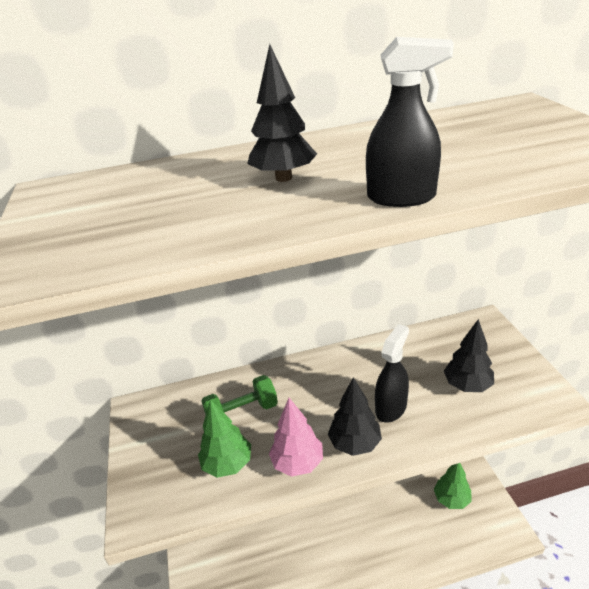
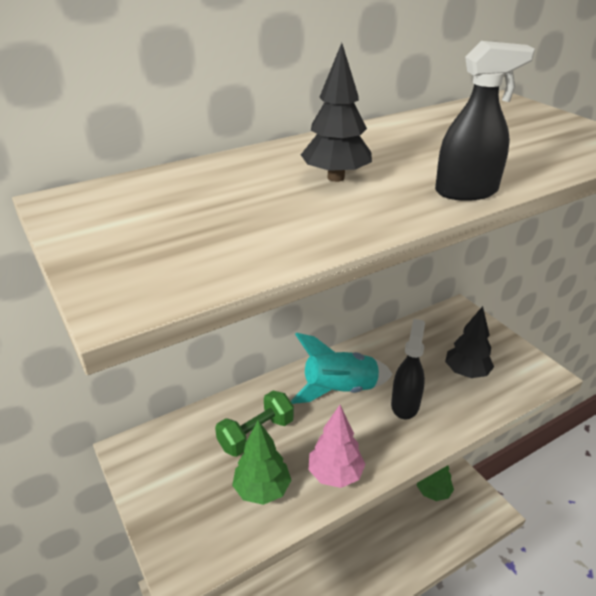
camera: 20 degrees left, 0 degrees up
(333, 384) = (340, 390): none -> turquoise rocket
(355, 443) = (384, 445): black tree -> none

